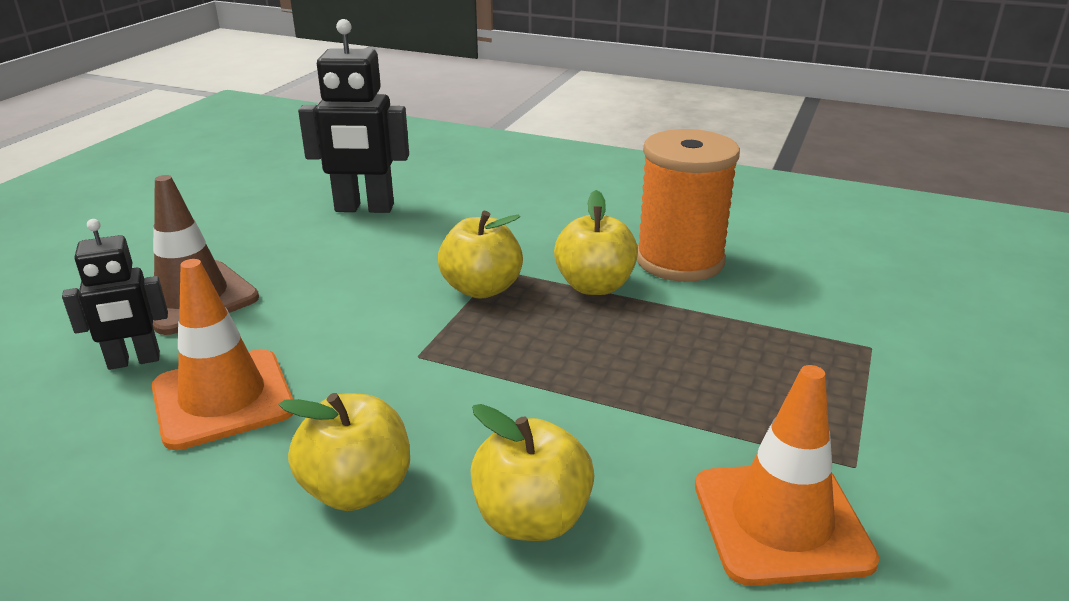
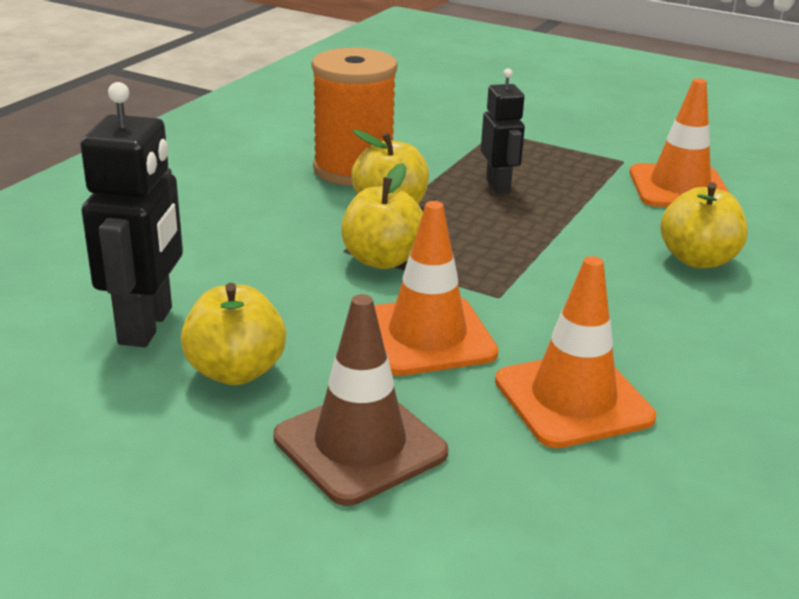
camera: 85 degrees left, 0 degrees up
(134, 361) = (504, 471): black robot -> black robot (498, 186)
(342, 318) = (427, 336): none -> orange traffic cone
(357, 489) = (685, 324): yellow apple -> yellow apple (236, 371)

